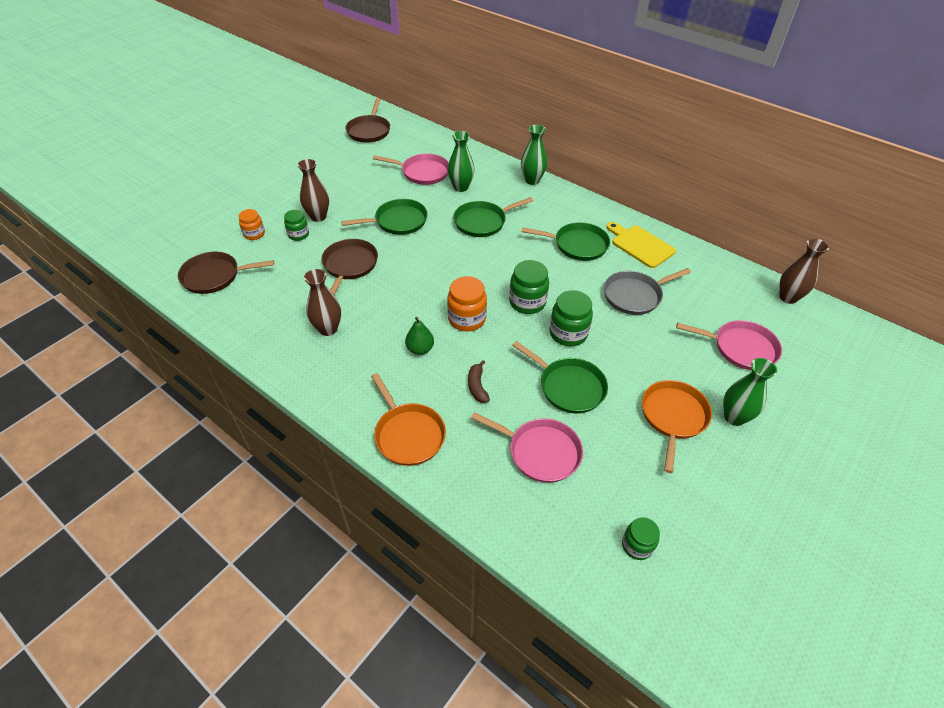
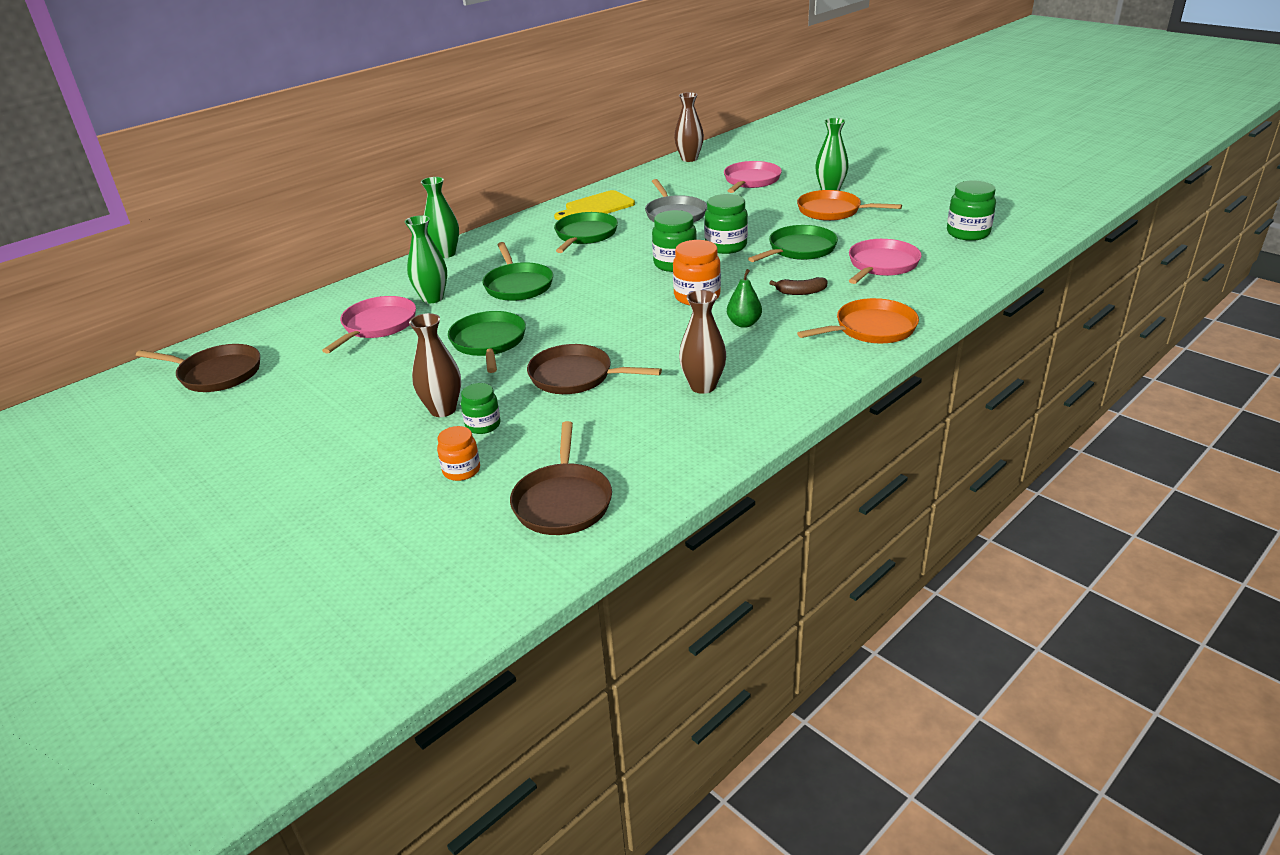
camera: 80 degrees left, 15 degrees down
(637, 545) = (968, 233): green jar -> green jar, size x1.59

